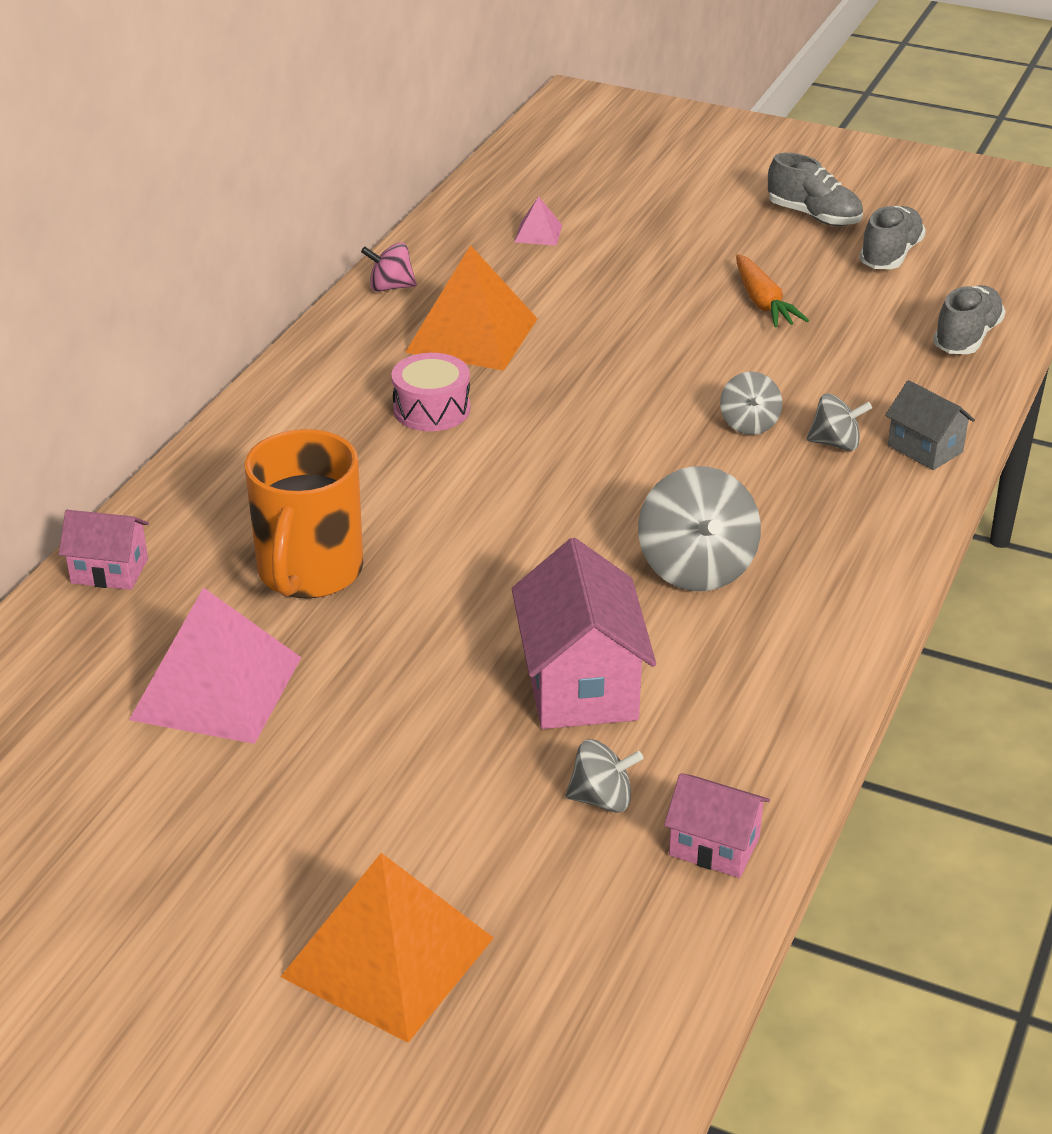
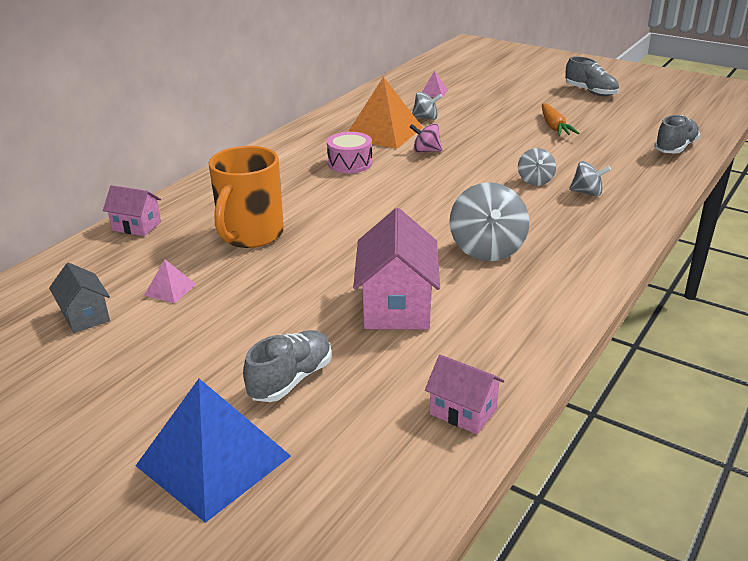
camera: 10 degrees right, 5 degrees down
(216, 688) = (170, 289): pink pyramid -> pink pyramid, size x0.45
(388, 957) = (214, 460): orange pyramid -> blue pyramid
(390, 287) = (346, 110): pink spinning top -> pink spinning top (426, 151)
(602, 799) = (392, 374): grey spinning top -> grey spinning top (426, 118)
(890, 255) = (633, 110): grey shoe -> grey shoe (291, 379)
(925, 449) = (643, 199): grey house -> grey house (85, 316)

